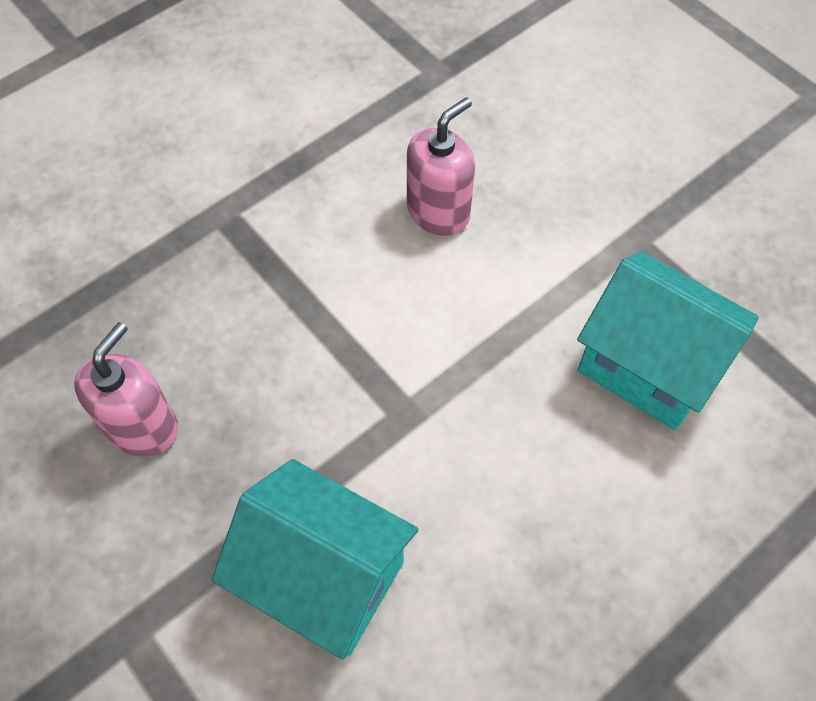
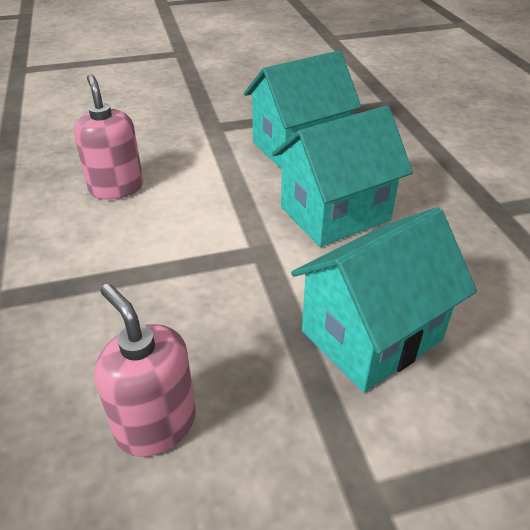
camera: 65 degrees left, 20 degrees down
(519, 466) = (335, 213): none -> turquoise house

